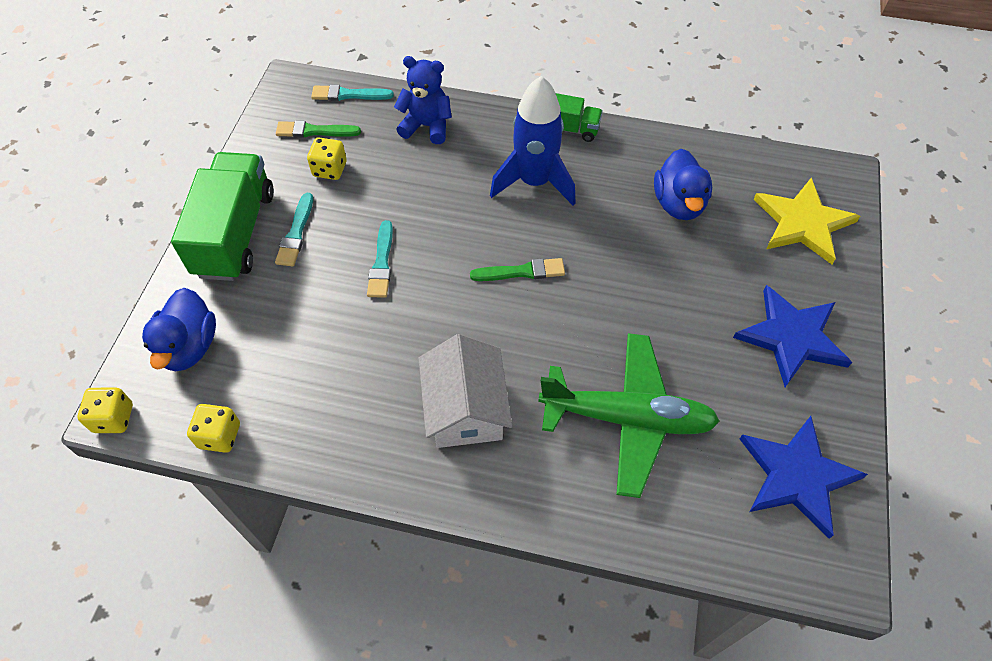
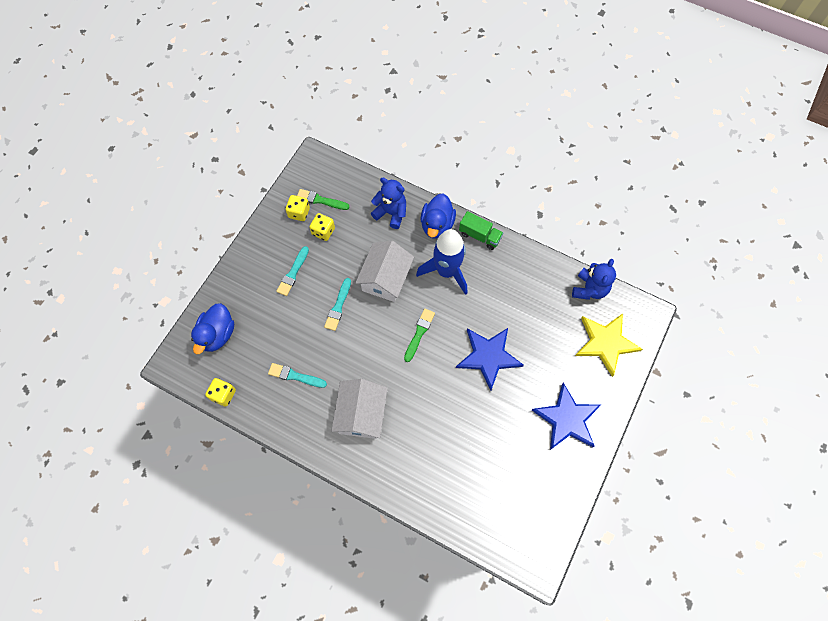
camera: 15 degrees right, 10 degrees up
(113, 418) = (169, 369): yellow dice -> yellow dice (299, 213)
(235, 233) = (258, 264): green truck -> none
(349, 95) = (348, 177): turquoise brush -> turquoise brush (295, 376)
(445, 210) = (385, 278): none -> white house
(521, 272) = (419, 333): green brush -> green brush turned 75 degrees counterclockwise
(627, 418) = (451, 444): green plane -> none
(678, 204) = (532, 309): blue duck -> blue duck (437, 225)
(749, 161) = (589, 289): none -> blue teddy bear
(797, 476) = (535, 505): blue star -> blue star (488, 356)

